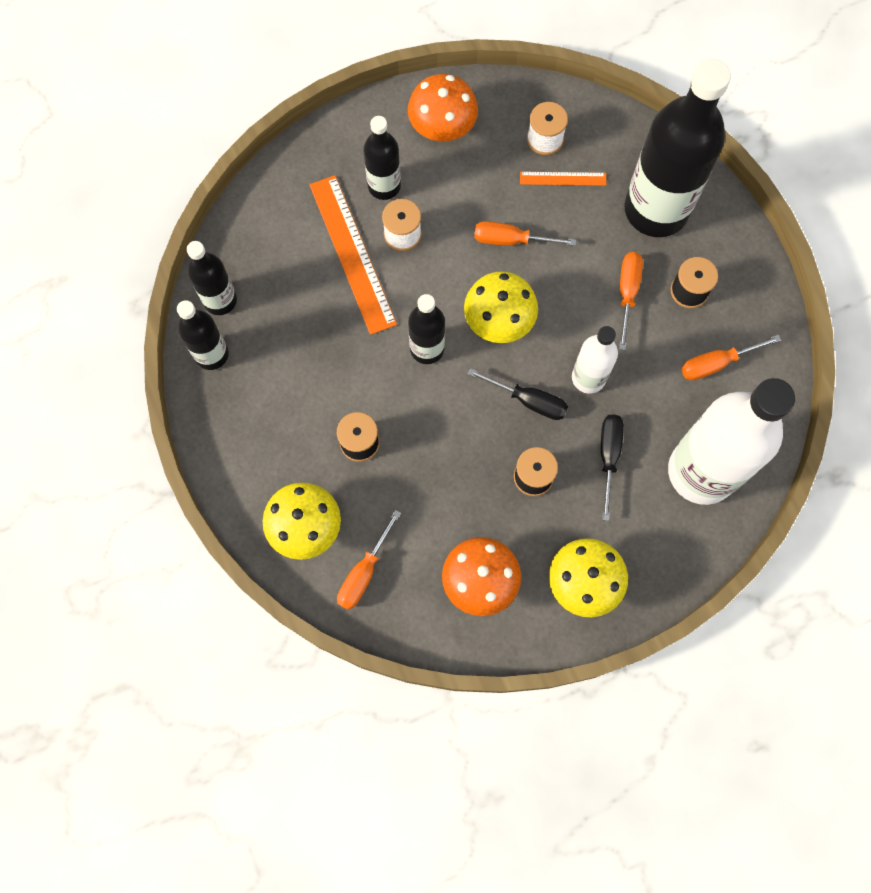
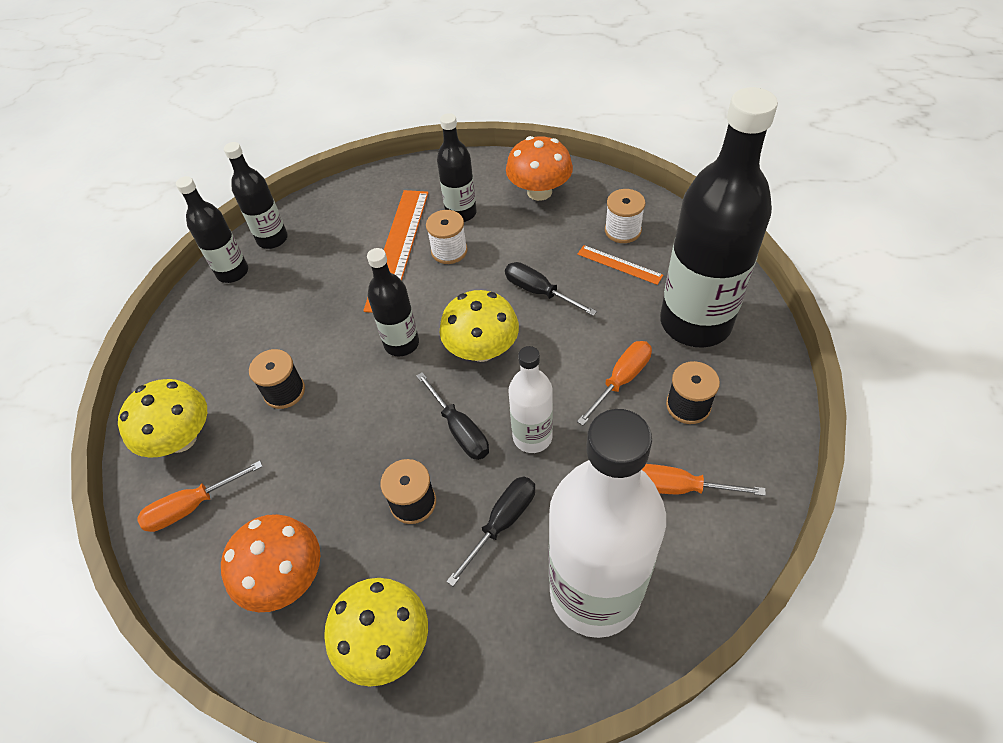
camera: 35 degrees right, 20 degrees down
(511, 240) = (539, 292): orange screwdriver -> black screwdriver

